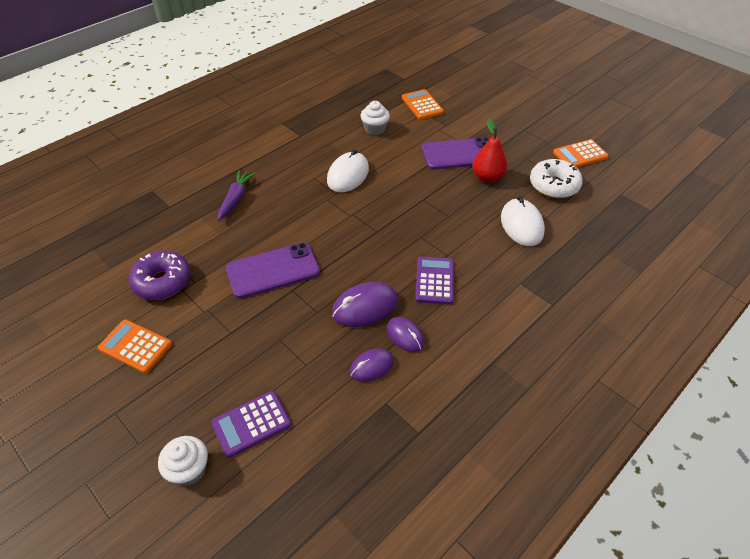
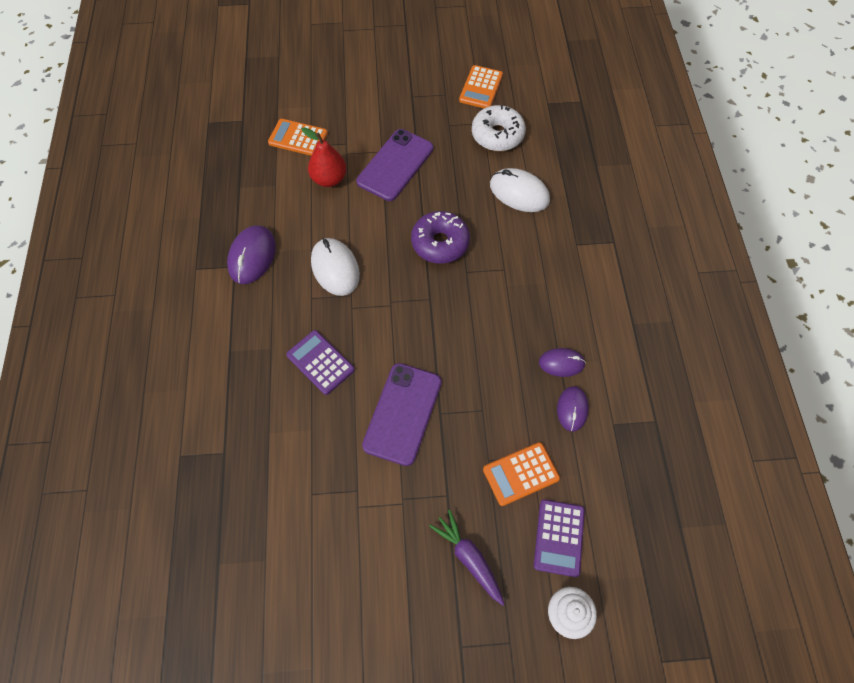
camera: 50 degrees left, 15 degrees up
(135, 346) = (396, 589): orange calculator -> orange calculator (521, 474)
(162, 282) = (331, 519): purple donut -> purple donut (440, 243)
(236, 199) = (274, 384): purple carrot -> purple carrot (469, 558)
(365, 307) = (508, 370): purple mouse -> purple mouse (252, 256)
(375, 129) = (292, 200): white cupcake -> none
(434, 281) = (523, 299): purple calculator -> purple calculator (320, 362)
(487, 177) = (443, 170): red pear -> red pear (329, 179)

